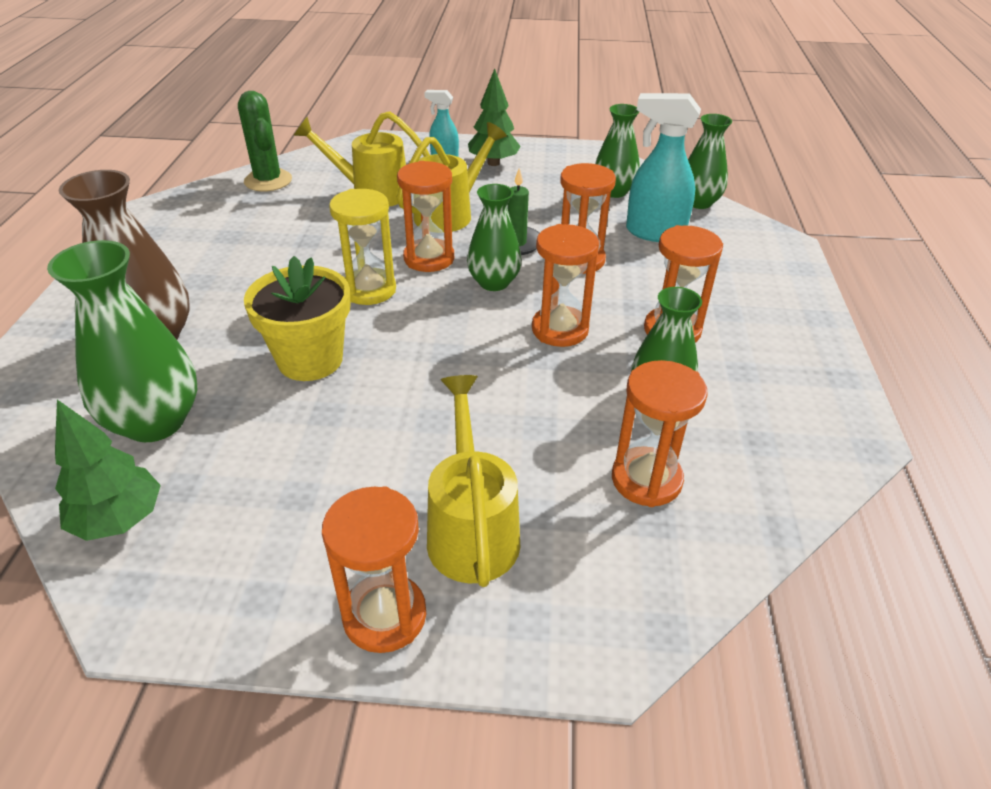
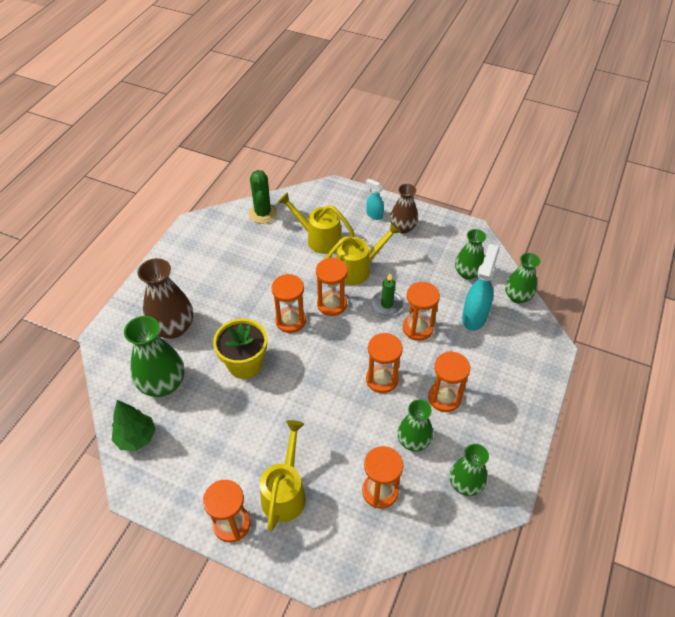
camera: 20 degrees right, 10 degrees up
(369, 290) = (290, 321): yellow hourglass -> orange hourglass
(493, 163) = (403, 227): green tree -> brown vase
(494, 282) = (360, 333): green vase -> green vase (465, 484)
(654, 232) = (474, 316): turquoise spray bottle -> turquoise spray bottle turned 75 degrees clockwise

